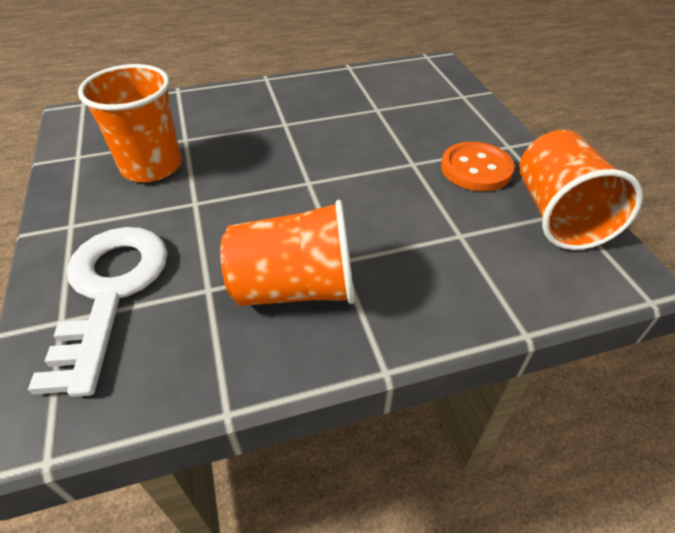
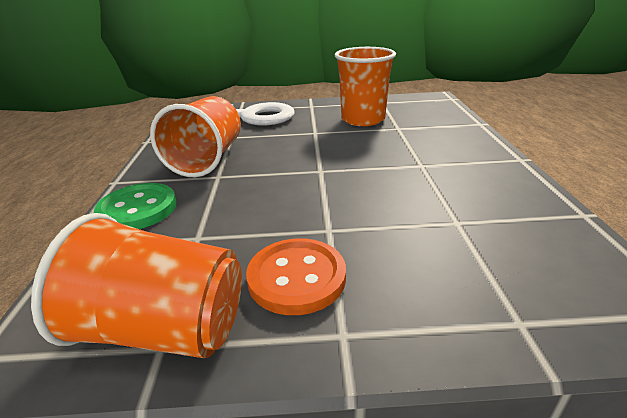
camera: 105 degrees right, 15 degrees down
(438, 304) = (138, 209): none -> green button

